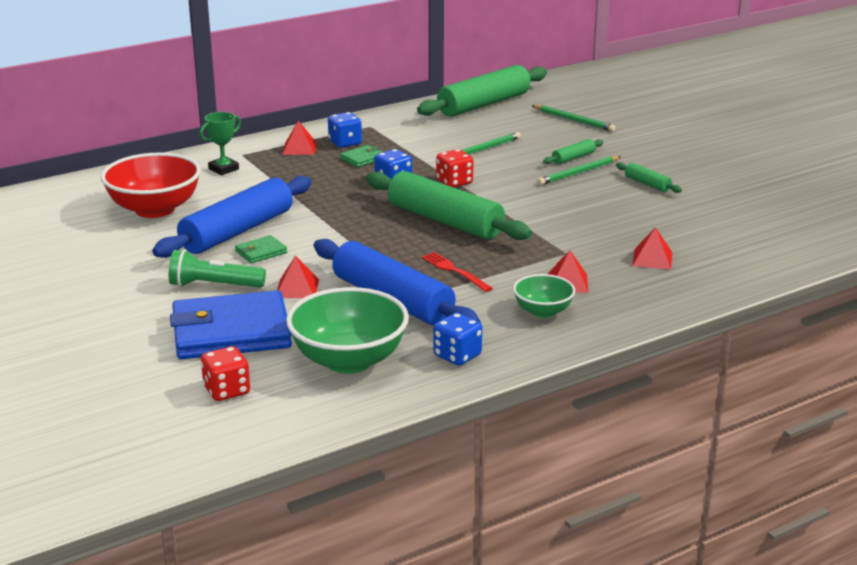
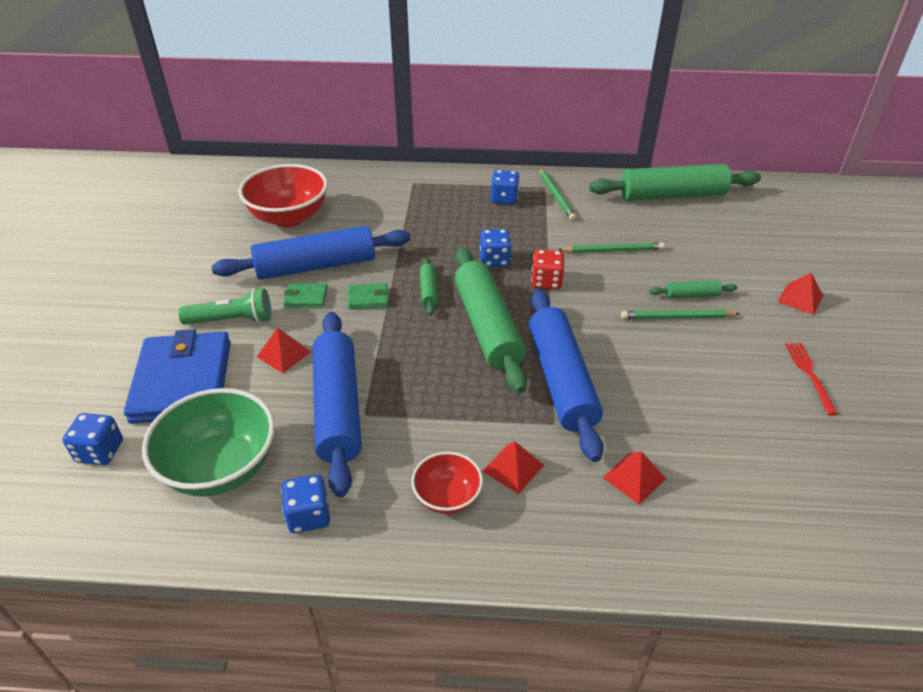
camera: 35 degrees right, 15 degrees up
(214, 285) = (232, 320): green flashlight -> green flashlight turned 135 degrees clockwise
(223, 169) = (382, 193): green trophy -> none
(227, 391) = (100, 451): red dice -> blue dice
(231, 332) = (182, 381): blue wallet -> blue wallet turned 60 degrees clockwise
(299, 148) = (462, 192): red pyramid -> red pyramid (800, 298)
(362, 158) = (499, 222): green wallet -> green wallet (368, 298)
(455, 271) = (428, 397): red fork -> red fork (810, 375)
(541, 230) = (561, 380): none -> blue rolling pin
(543, 311) = (447, 497): green bowl -> red bowl
(574, 120) = (741, 245): green pencil -> green pencil (556, 196)
(647, 184) = (736, 363): green rolling pin -> green rolling pin (428, 291)

